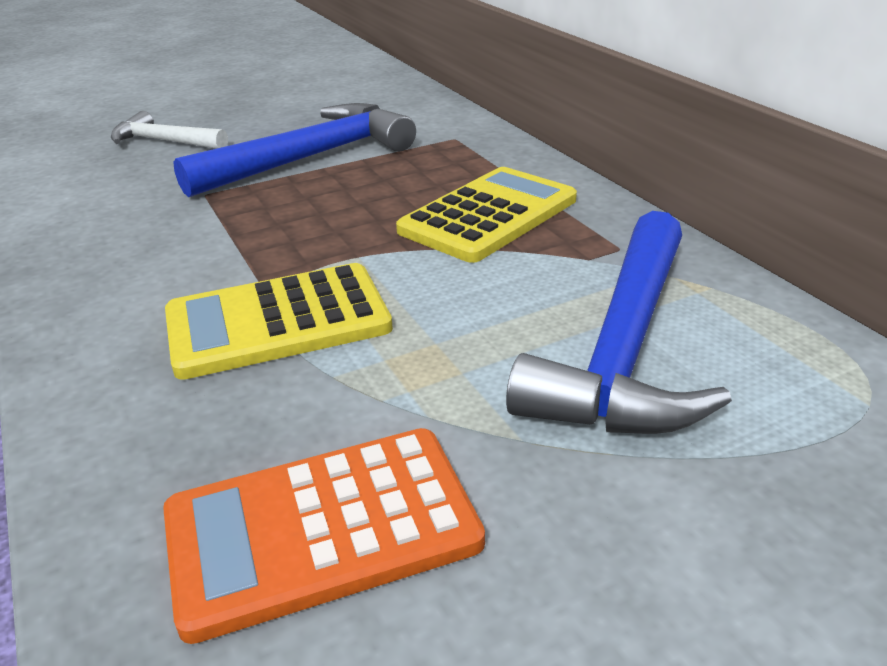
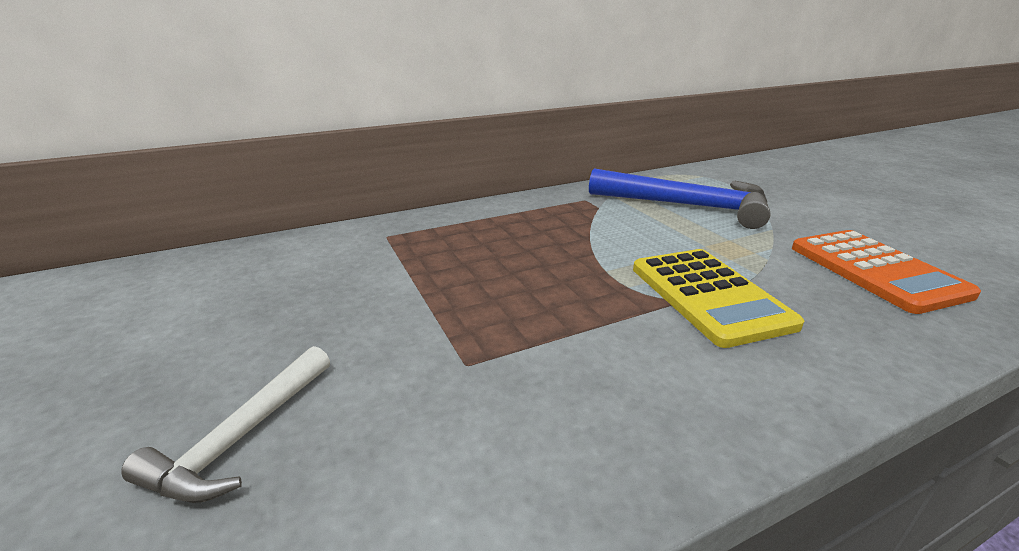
camera: 90 degrees left, 5 degrees down
(311, 158) = (393, 301): blue hammer -> none
(489, 215) = (541, 228): yellow calculator -> none

